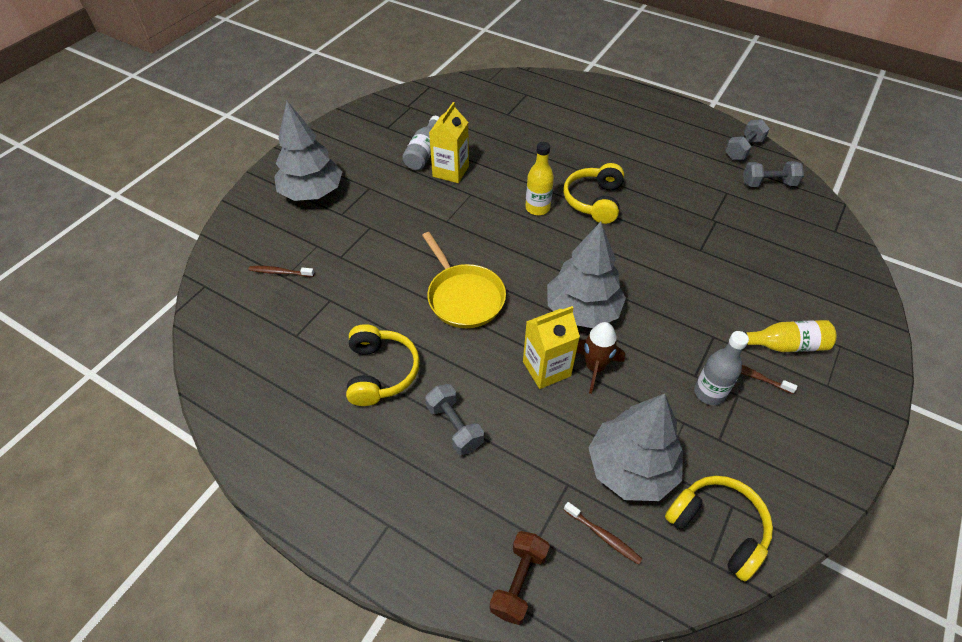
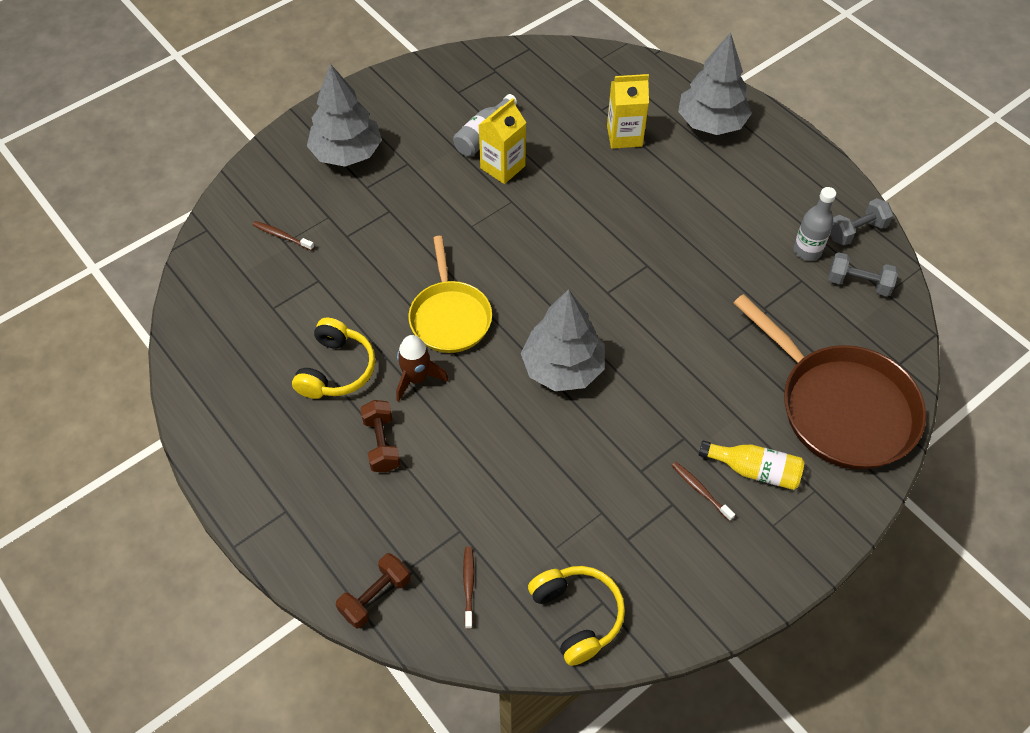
camera: 20 degrees right, 5 degrees up
(454, 426) = (382, 444): grey dumbbell -> brown dumbbell
(537, 208) = (575, 238): yellow bottle -> none
(546, 369) = (495, 416): yellow carton -> yellow carton (624, 136)
(594, 201) = (642, 247): yellow headphones -> none
(595, 367) = (544, 430): brown rocket -> brown rocket (417, 378)
(603, 536) = (468, 585): brown toothbrush -> brown toothbrush turned 150 degrees counterclockwise
(631, 468) = (526, 536): grey tree -> grey tree (711, 123)
(709, 393) = (644, 492): grey bottle -> grey bottle (807, 251)
(816, 275) = (840, 407): none -> brown pan

